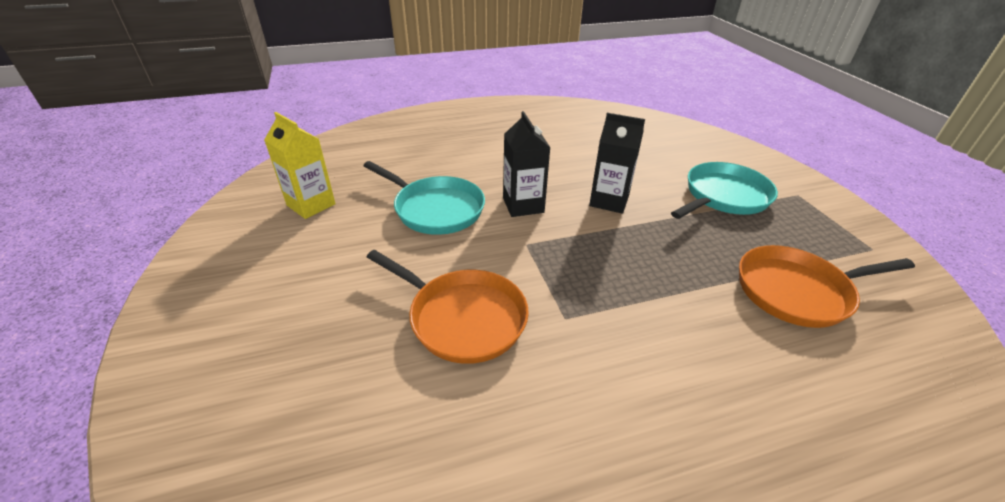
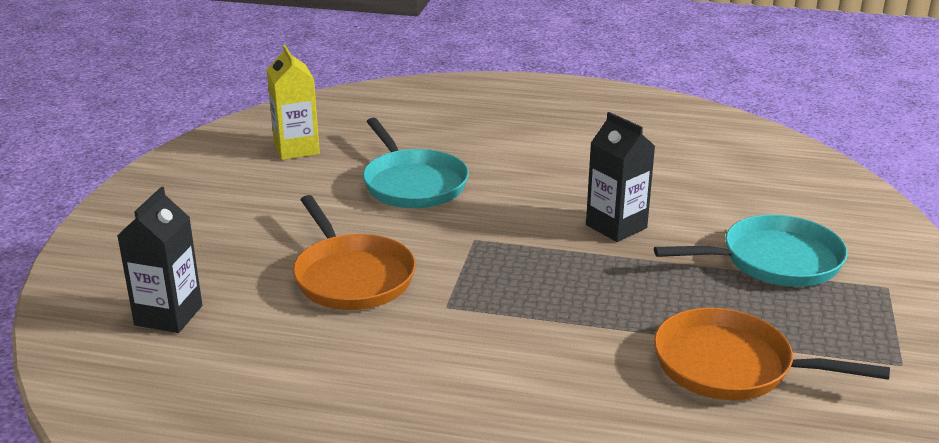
camera: 30 degrees right, 10 degrees down
(523, 205) = (510, 204): black carton -> black carton (168, 315)

